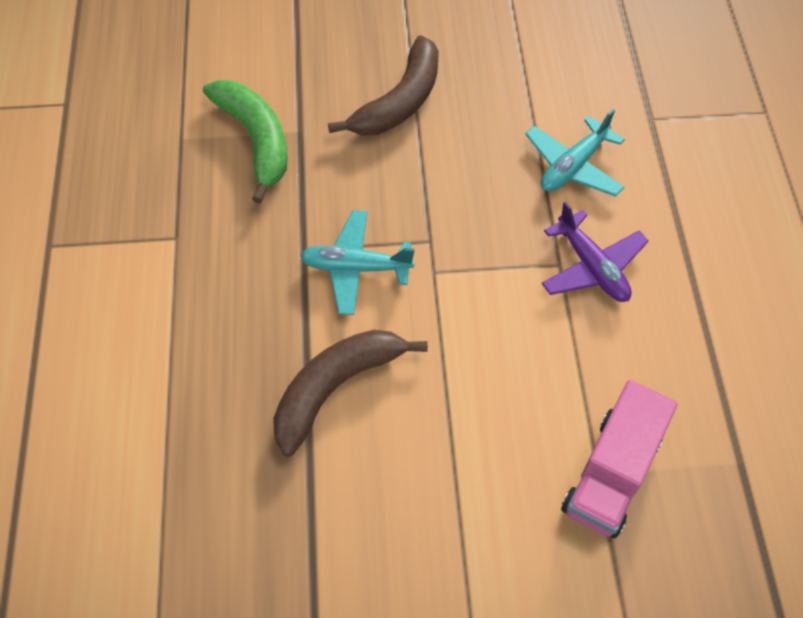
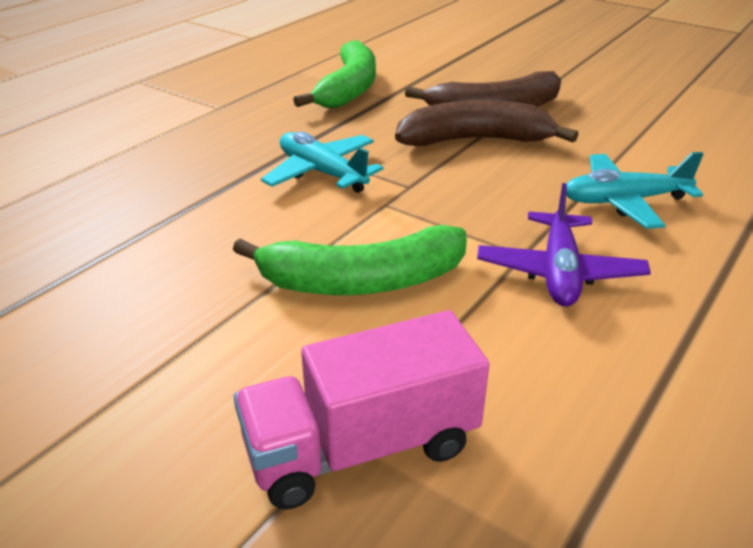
camera: 40 degrees right, 25 degrees down
(336, 388) = (194, 227): brown banana -> brown banana (475, 140)
(494, 357) = (362, 281): none -> green banana

